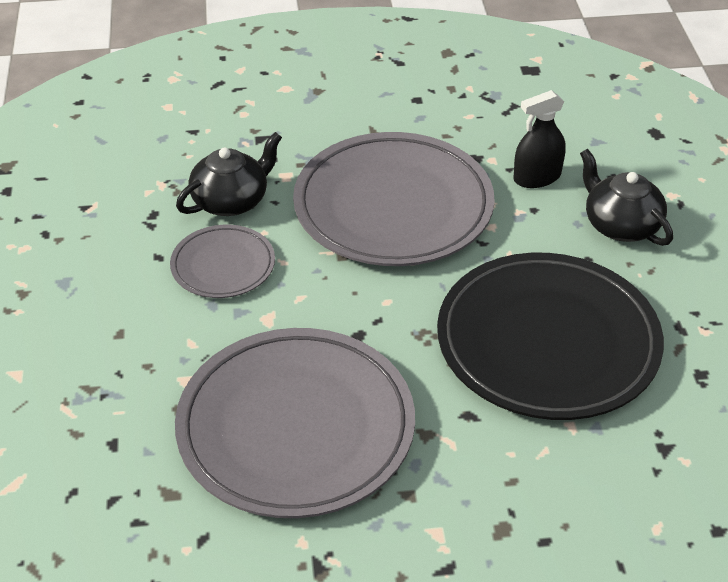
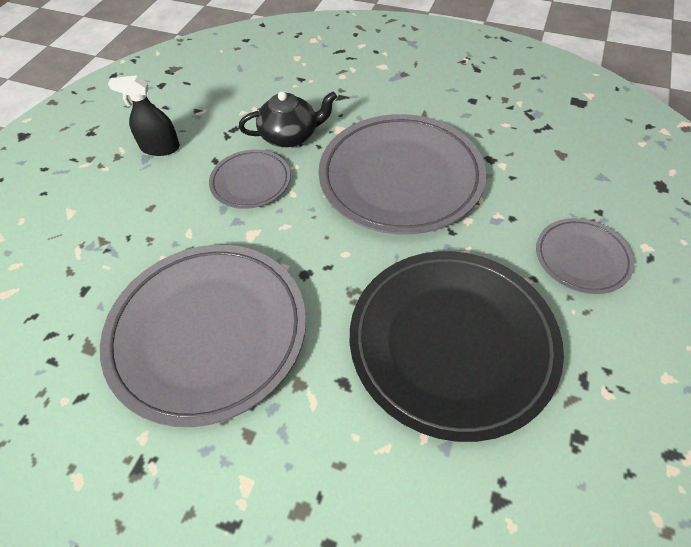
camera: 30 degrees right, 10 degrees up
(537, 177) = (531, 191): black spray bottle -> black spray bottle (160, 148)
(620, 225) = (581, 258): black teapot -> grey plate

